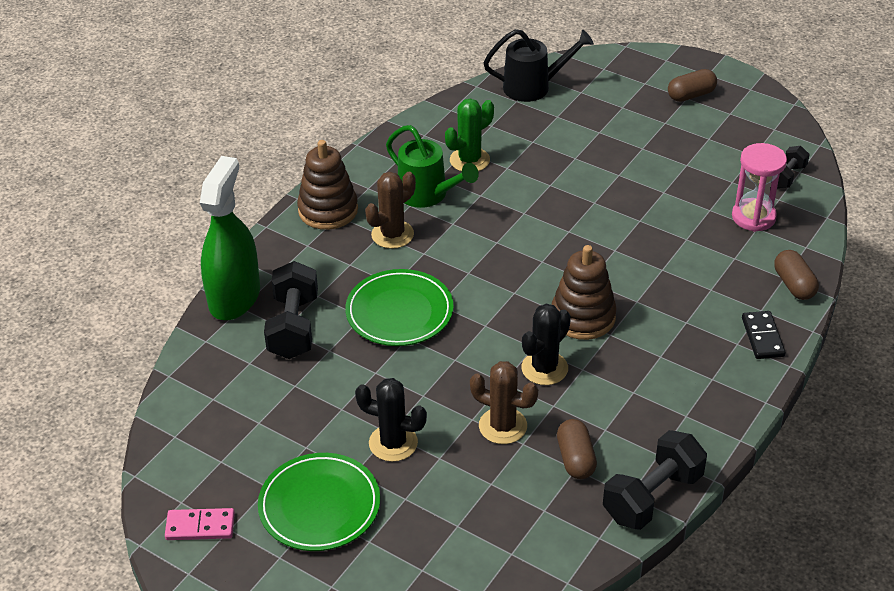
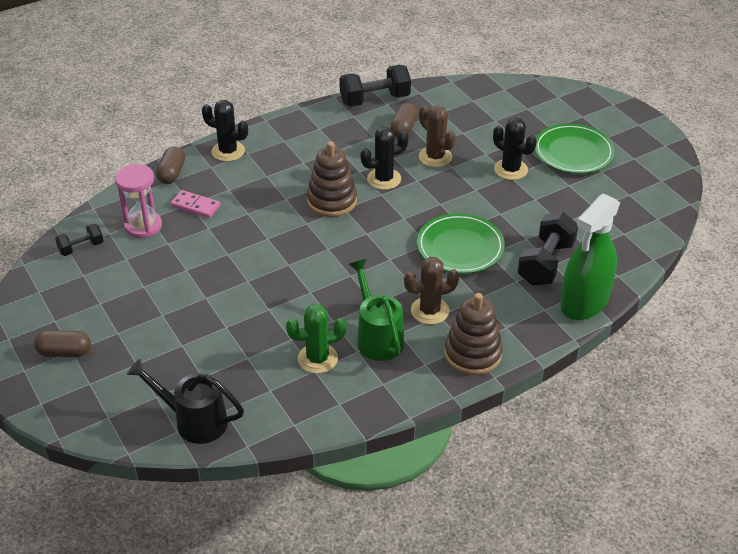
camera: 155 degrees left, 0 degrees up
(200, 526) = (652, 164): pink domino -> pink domino (196, 206)
(762, 337) = (228, 151): black domino -> black cactus

